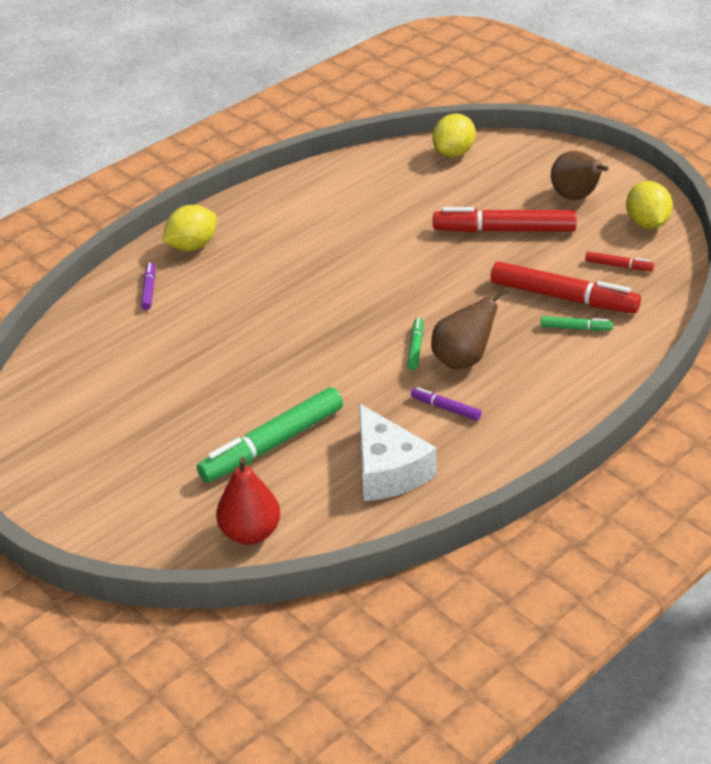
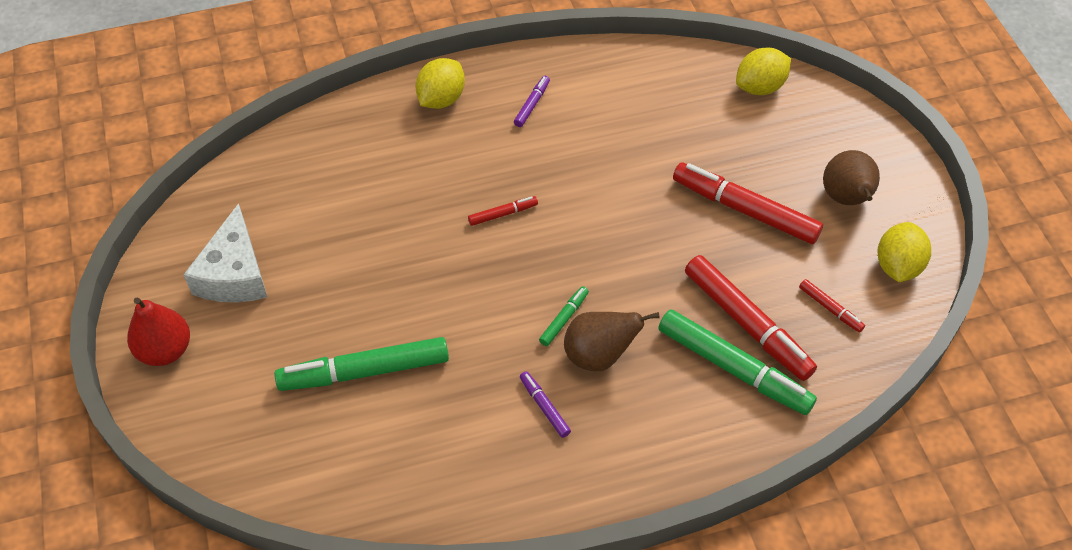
camera: 25 degrees right, 15 degrees up
(149, 290) = (371, 136): purple marker -> purple marker (532, 104)
(192, 246) = (441, 99): yellow lemon -> yellow lemon turned 45 degrees counterclockwise
(250, 533) = (283, 464): red pear -> red pear (165, 350)
(308, 301) = (503, 214): none -> red marker
(388, 470) = (445, 454): white cheese -> white cheese (234, 274)
(576, 328) = (733, 368): green marker -> green marker, size x2.17

